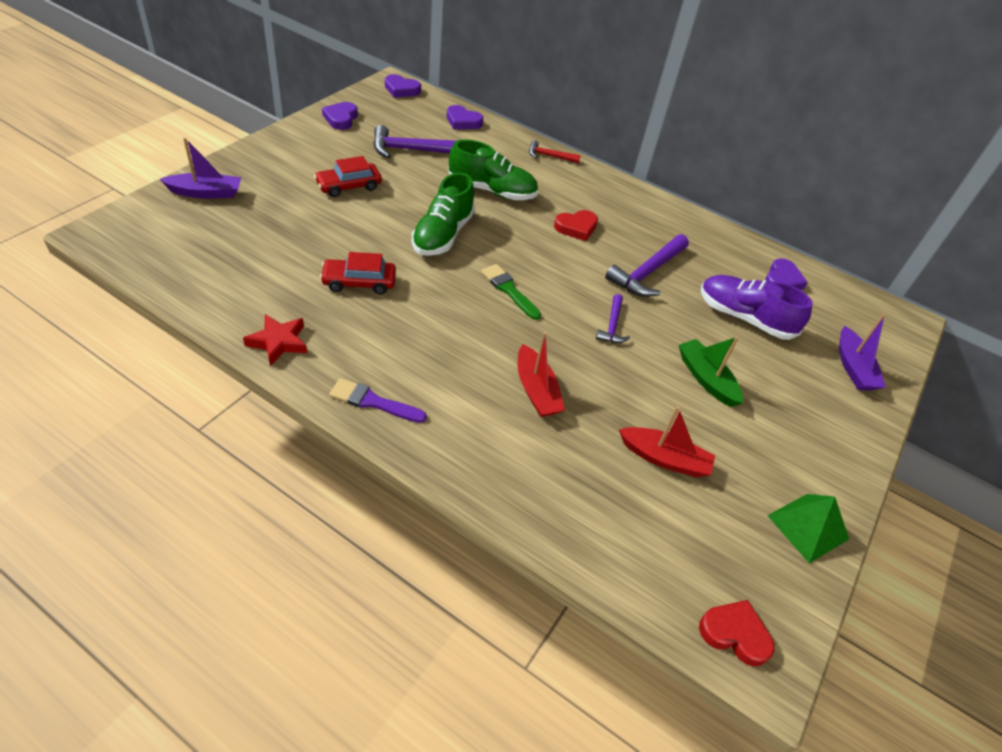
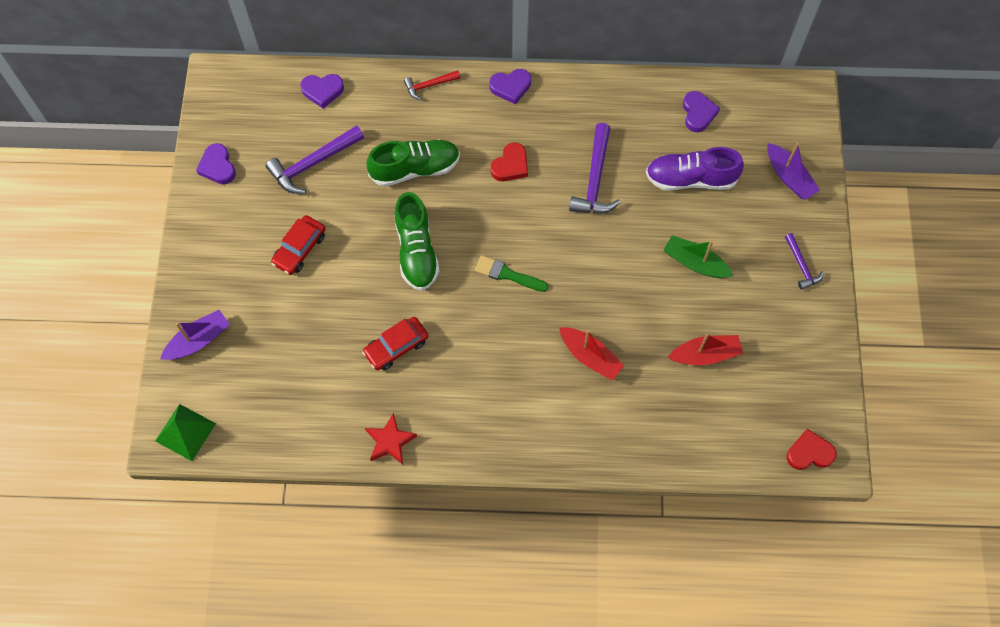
camera: 25 degrees left, 20 degrees up
(373, 402) = (493, 443): purple brush -> none
(401, 90) = (233, 83): purple heart -> purple heart (510, 87)
(612, 325) = (603, 256): purple hammer -> purple hammer (801, 265)
(808, 527) = (817, 346): green pyramid -> green pyramid (185, 432)

